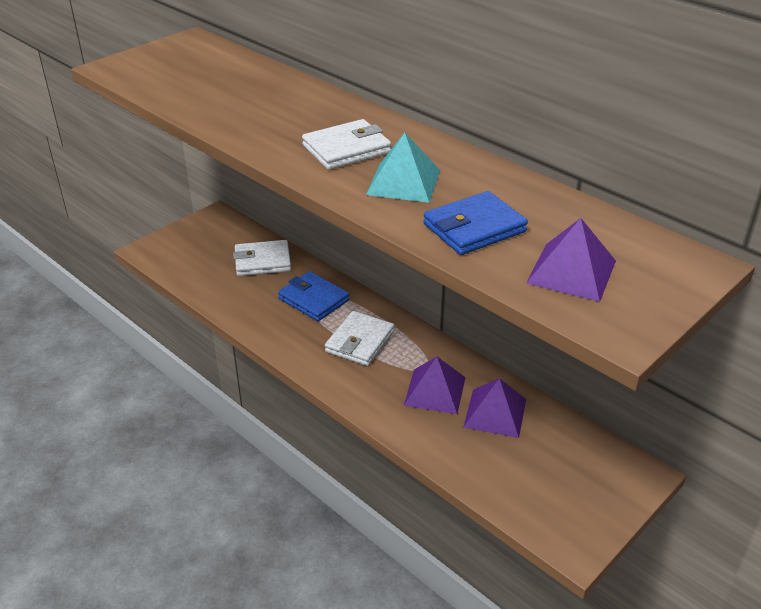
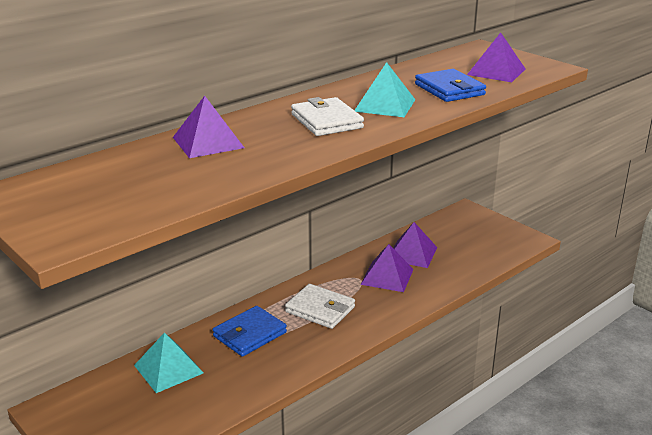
camera: 85 degrees left, 10 degrees down
(262, 261) = (168, 369): white wallet -> turquoise pyramid
(286, 96) = (208, 142): none -> purple pyramid

